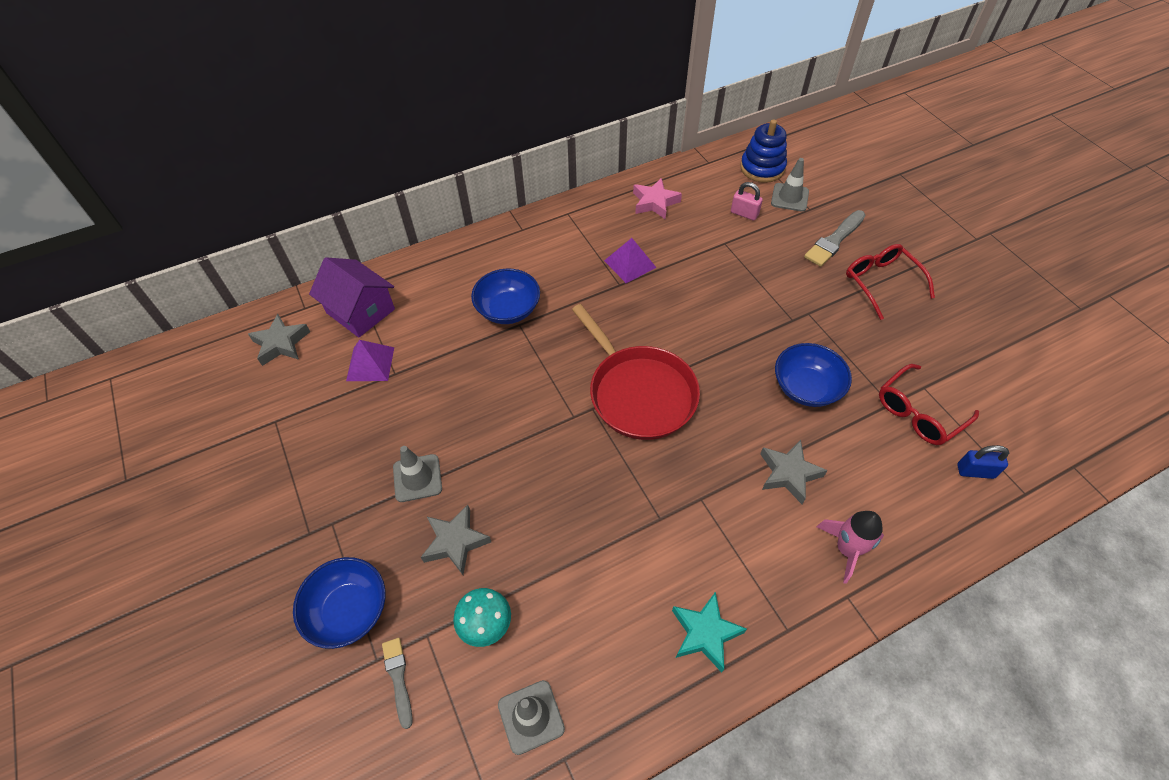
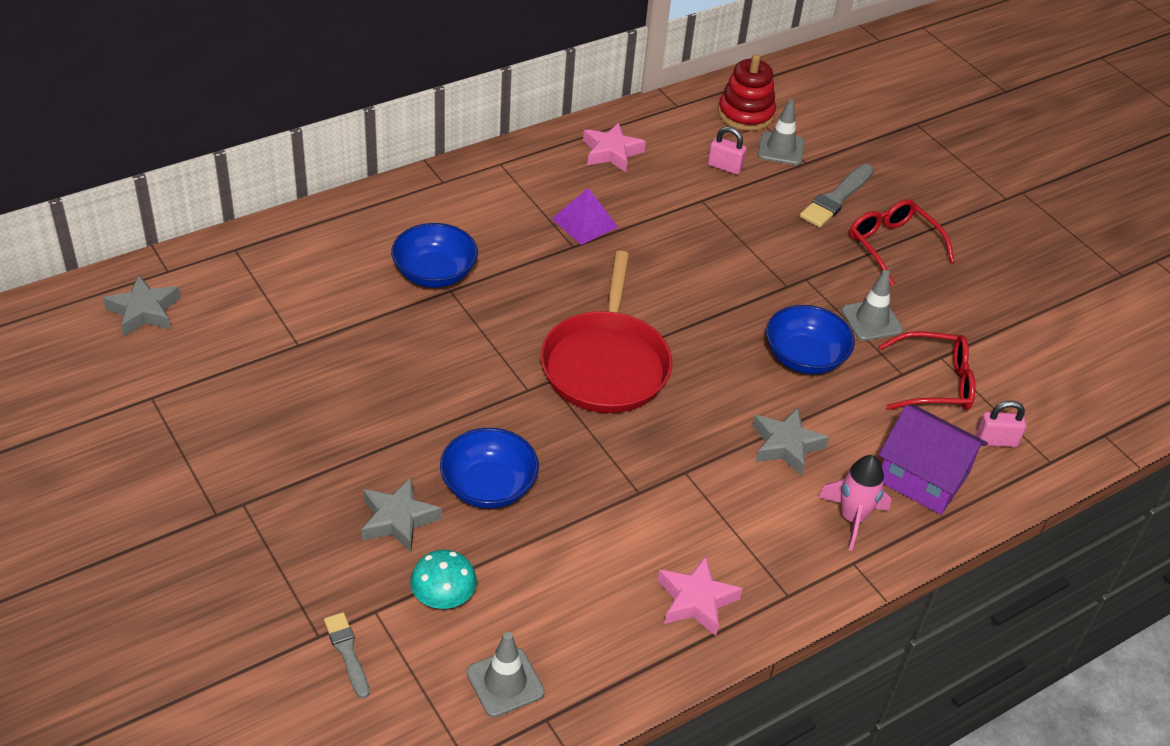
camera: 10 degrees left, 10 degrees down
(349, 610) = (278, 589): blue bowl -> blue bowl (488, 487)
(360, 311) = (243, 275): purple house -> purple house (923, 477)
(370, 364) = (265, 334): purple pyramid -> none
(417, 478) = (342, 455): grey traffic cone -> grey traffic cone (871, 320)
(639, 393) = (606, 364): red pan -> red pan turned 45 degrees clockwise
(705, 633) = (696, 600): turquoise star -> pink star
(762, 168) = (745, 114): blue stacking toy -> red stacking toy
(919, 412) = (934, 383): red glasses -> red glasses turned 135 degrees counterclockwise
(975, 471) = (996, 440): blue padlock -> pink padlock

